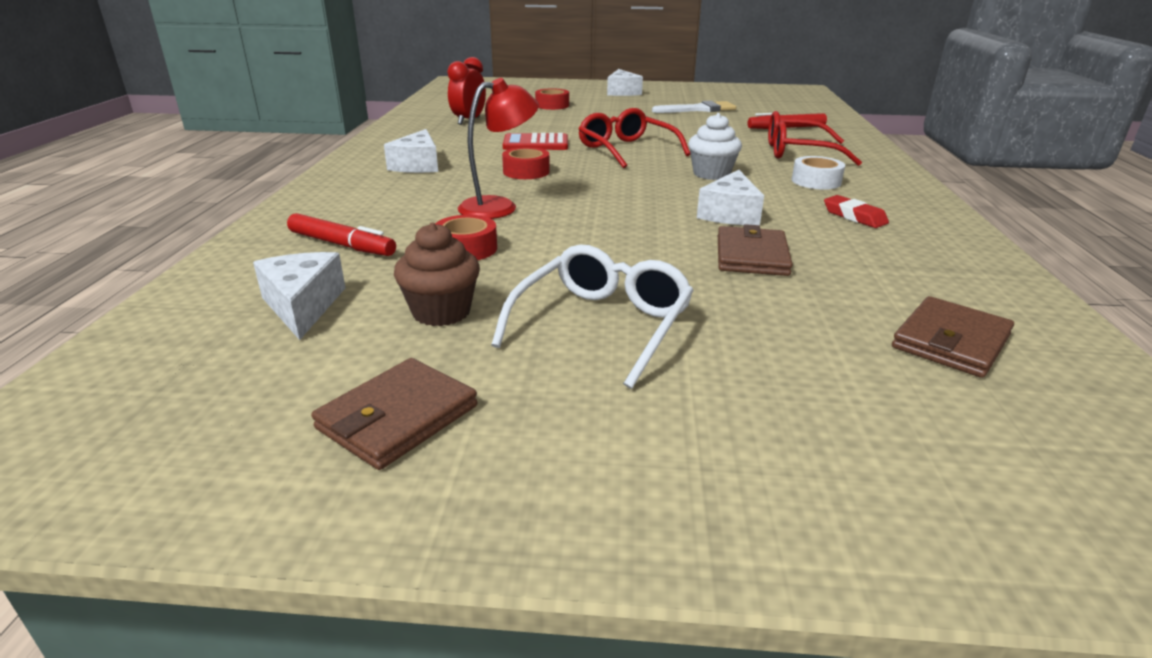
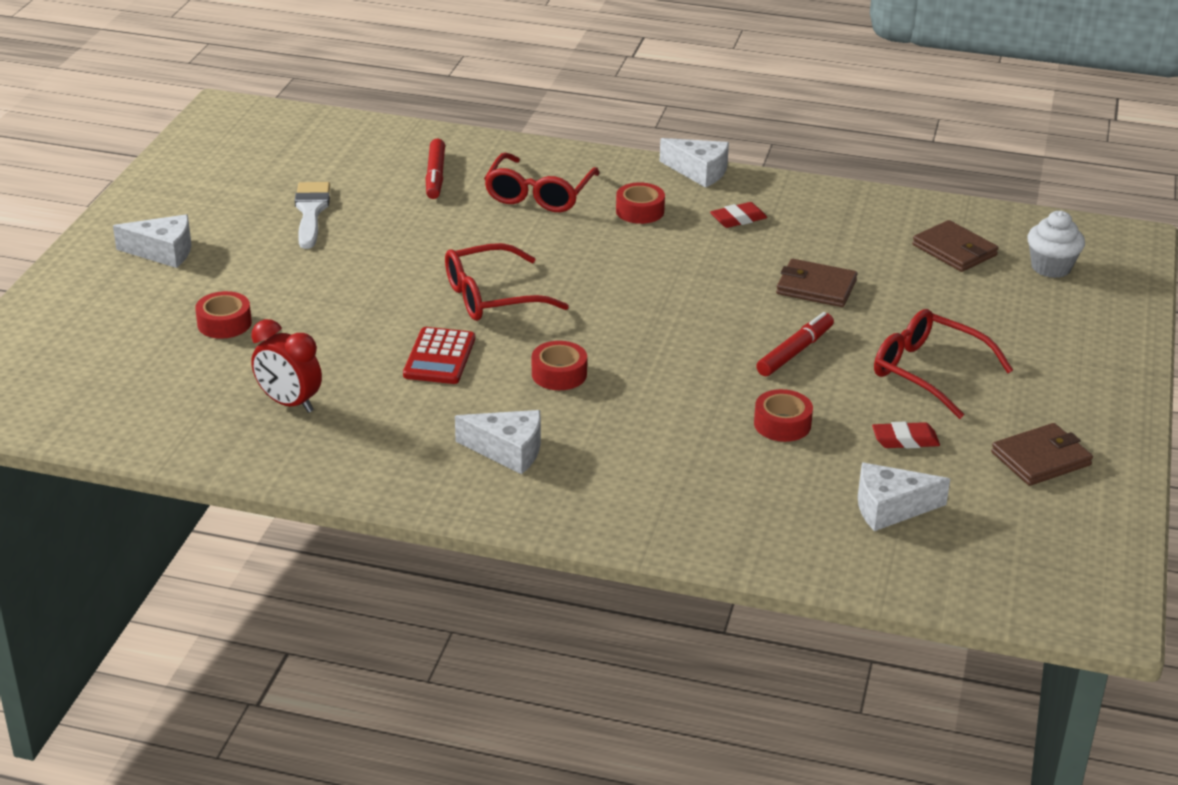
camera: 80 degrees left, 5 degrees up
(341, 244) = (762, 496): red marker -> red marker (794, 352)
(398, 417) = (1041, 459): brown wallet -> brown wallet turned 75 degrees counterclockwise
(441, 312) = (905, 440): brown cupcake -> red eraser
(499, 206) = (674, 400): red lamp -> none
(602, 325) = (928, 372): white glasses -> red glasses
(711, 174) = (601, 261): white cupcake -> white cupcake (1051, 267)
(730, 214) = (719, 276): white cheese -> white cheese (699, 171)
(816, 181) = (640, 211): white tape -> red tape

